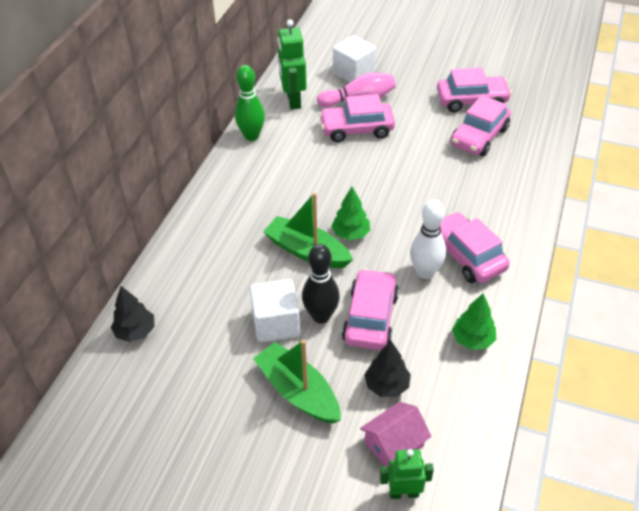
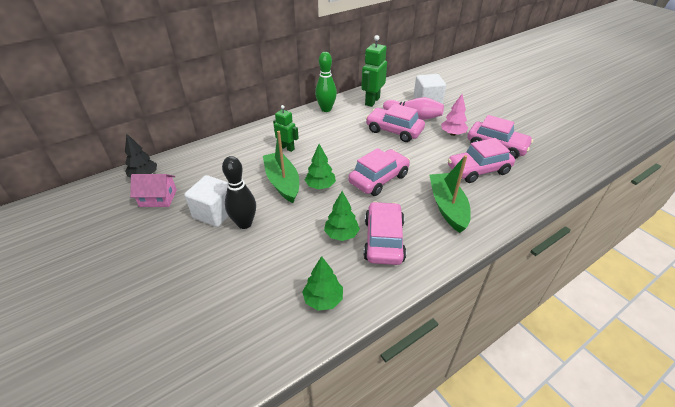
camera: 35 degrees right, 5 degrees down
(298, 391) = (176, 260): green boat -> green boat (447, 207)
(370, 317) = (272, 242): pink car -> pink car (378, 179)
(386, 385) = (230, 292): black tree -> none
(394, 444) = (186, 335): pink house -> pink house (158, 198)
(404, 493) = (150, 376): green robot -> green robot (287, 148)
(418, 105) = (452, 134): none -> pink tree
(425, 272) = (341, 234): white bowling pin -> green tree

